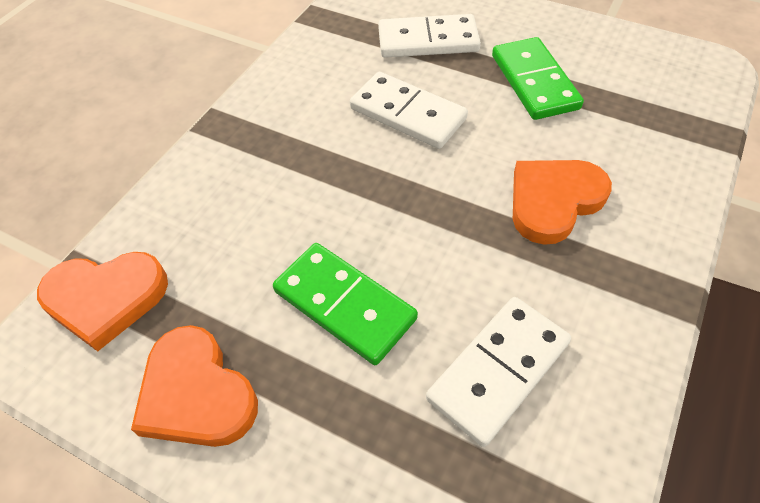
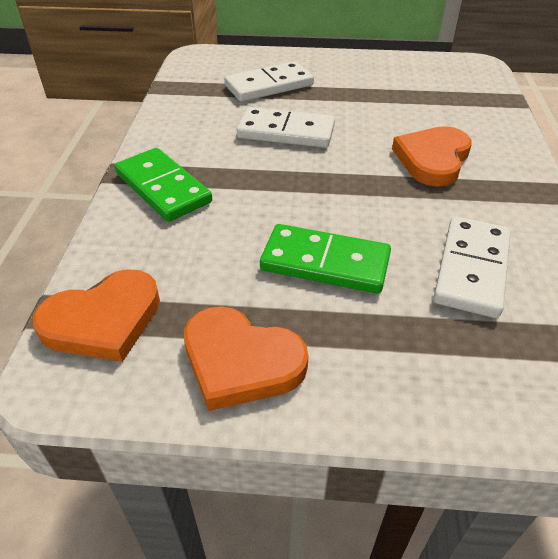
camera: 25 degrees left, 10 degrees down
(534, 82) = (366, 95): green domino -> green domino (163, 188)

